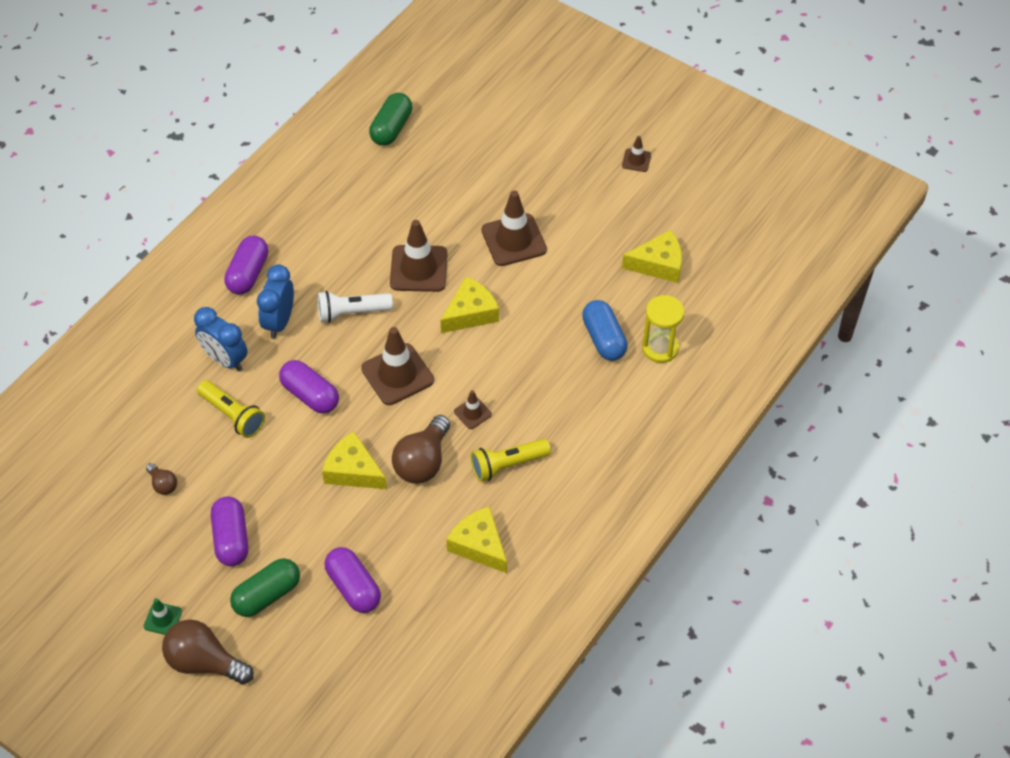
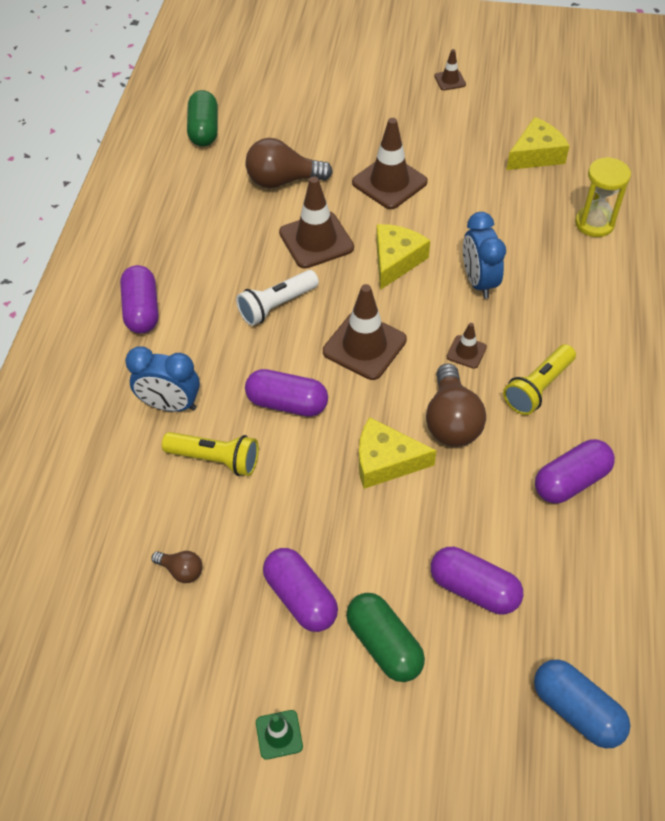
camera: 25 degrees left, 0 degrees up
(204, 662) = (364, 765): brown light bulb -> brown light bulb (283, 181)
(267, 595) = (384, 644): green capsule -> green capsule turned 60 degrees counterclockwise
(279, 322) = (206, 344): blue clock -> blue clock (478, 282)
(479, 545) = (571, 481): yellow cheese -> purple capsule
(604, 339) = (538, 235): blue capsule -> blue capsule (576, 710)

